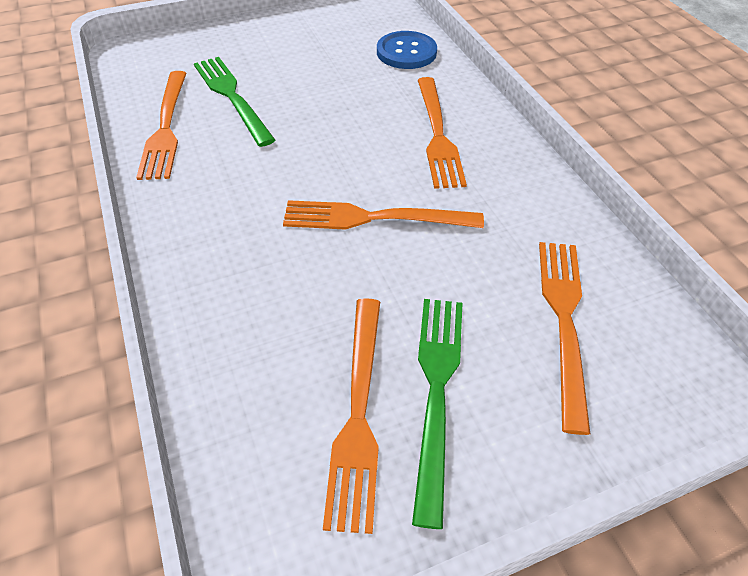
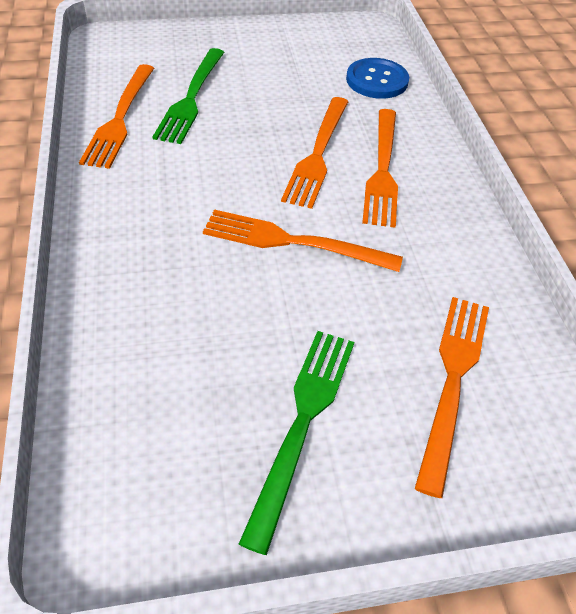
camera: 10 degrees right, 0 degrees up
(232, 97) = (191, 98): green fork -> green fork turned 150 degrees counterclockwise
(358, 414) = (220, 428): orange fork -> orange fork (317, 154)

